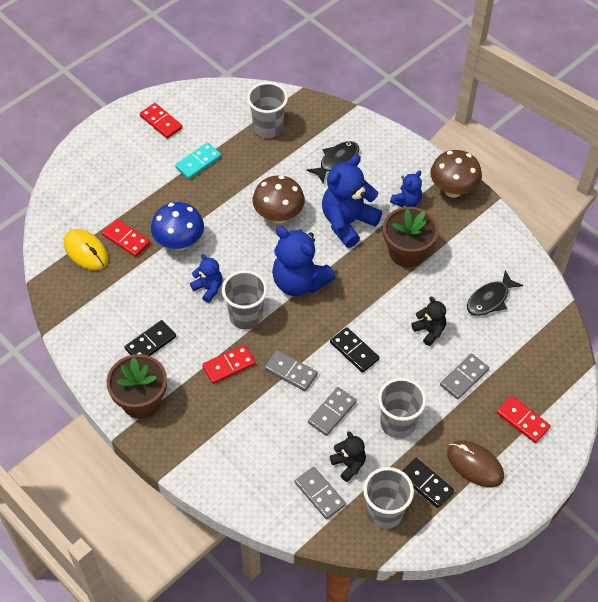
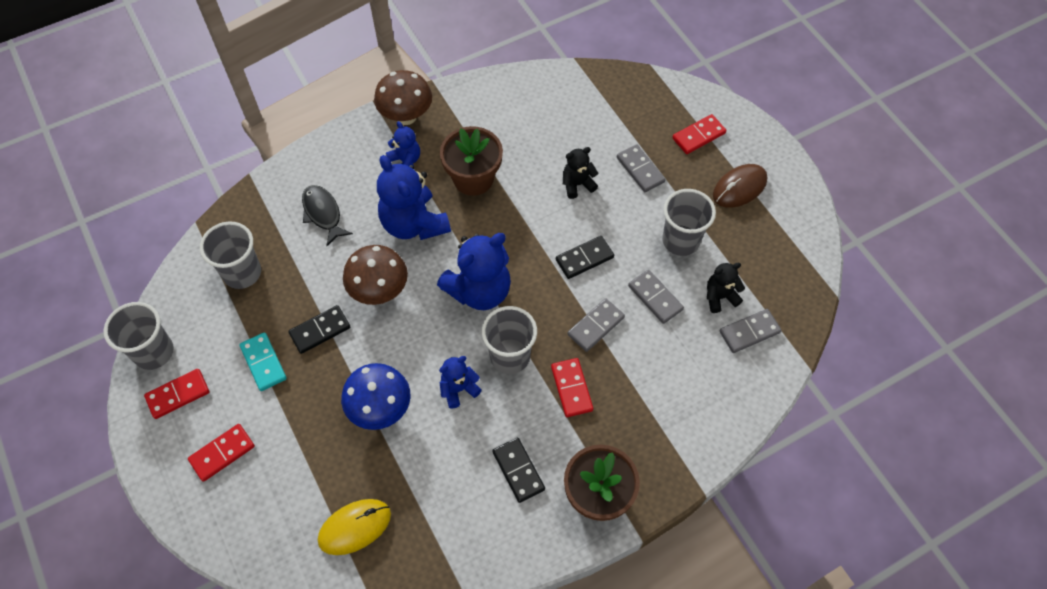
camera: 75 degrees left, 5 degrees up
(126, 239) = (353, 472): red domino -> red domino (222, 453)
(384, 512) = (779, 278): grey cup -> grey cup (154, 352)
(426, 484) = (753, 234): black domino -> black domino (320, 331)
(490, 299) = (554, 123): black fish -> none

